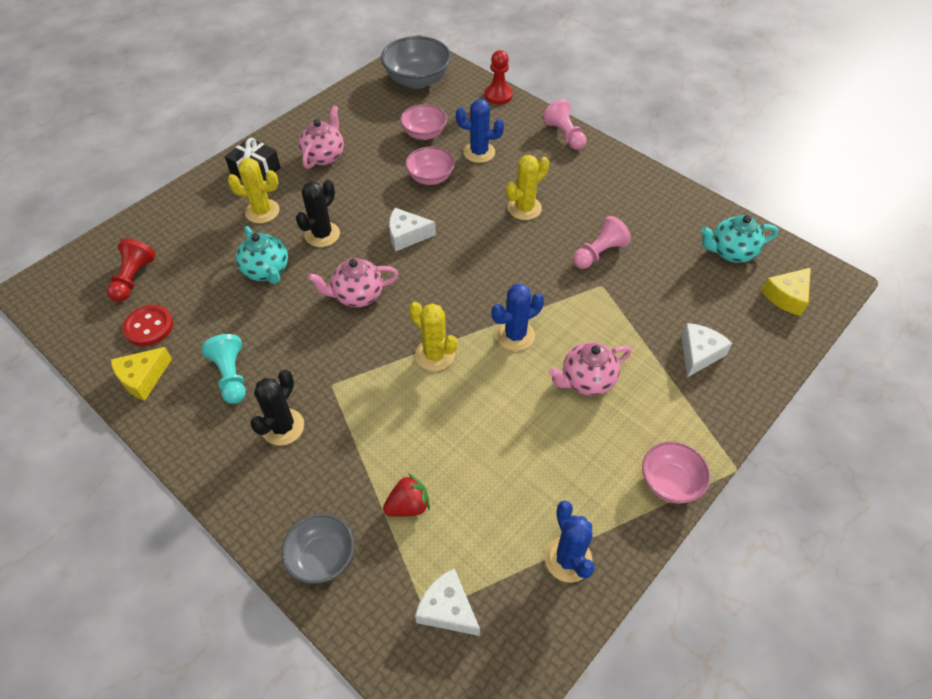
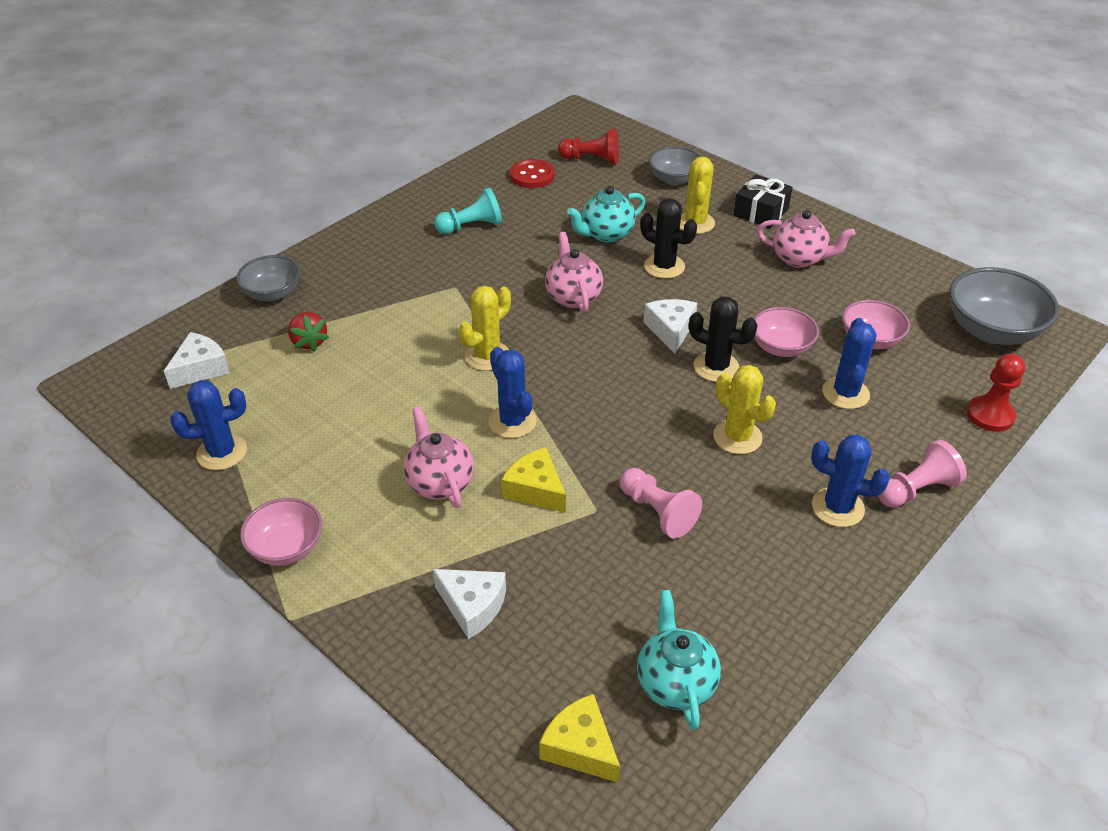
camera: 90 degrees right, 10 degrees down
(143, 378) = (473, 180): yellow cheese -> yellow cheese (535, 490)
(189, 220) = (674, 179): none -> grey bowl
(283, 427) = (410, 261): black cactus -> black cactus (716, 367)
(583, 169) = (837, 507): none -> blue cactus

